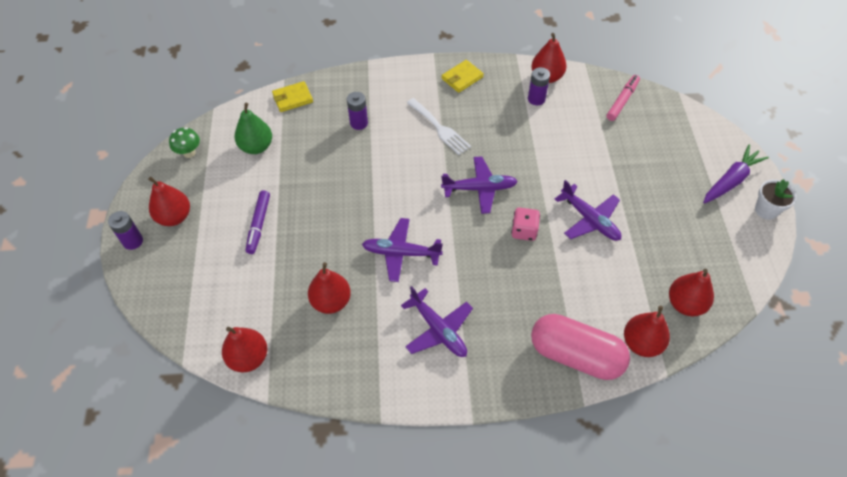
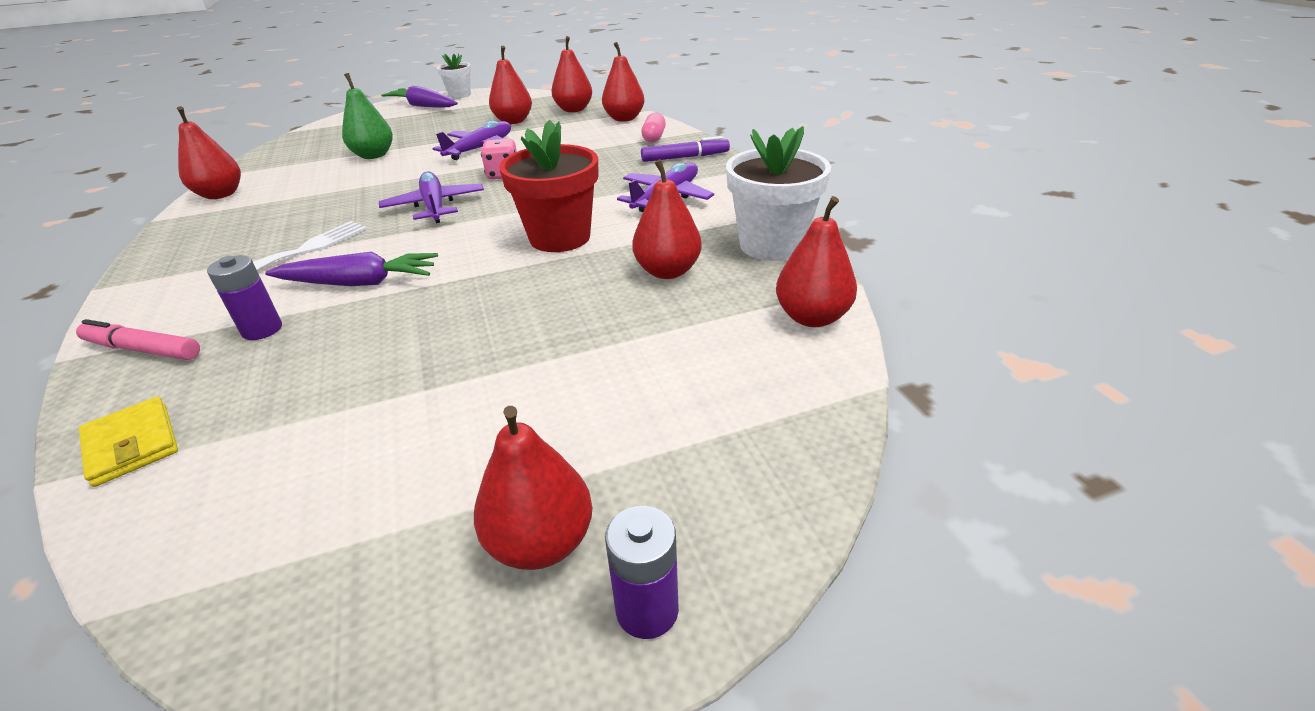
camera: 105 degrees left, 20 degrees down
(189, 153) = (288, 607): green mushroom -> none
(256, 147) = (296, 459): green pear -> green pear (374, 155)
(259, 225) = (537, 385): purple marker -> purple marker (685, 157)
(335, 371) = (771, 245): none -> white flower pot
(388, 156) = (359, 283): none -> purple carrot
(401, 253) = (560, 237): purple plane -> red flower pot
(462, 78) = (184, 252): yellow wallet -> none
(536, 99) = (265, 195): purple battery -> none
(575, 355) = (654, 137): pink capsule -> pink capsule, size x0.45
(622, 101) = (291, 152): pink marker -> pink marker (143, 350)
(660, 249) = (513, 121): none -> red pear

